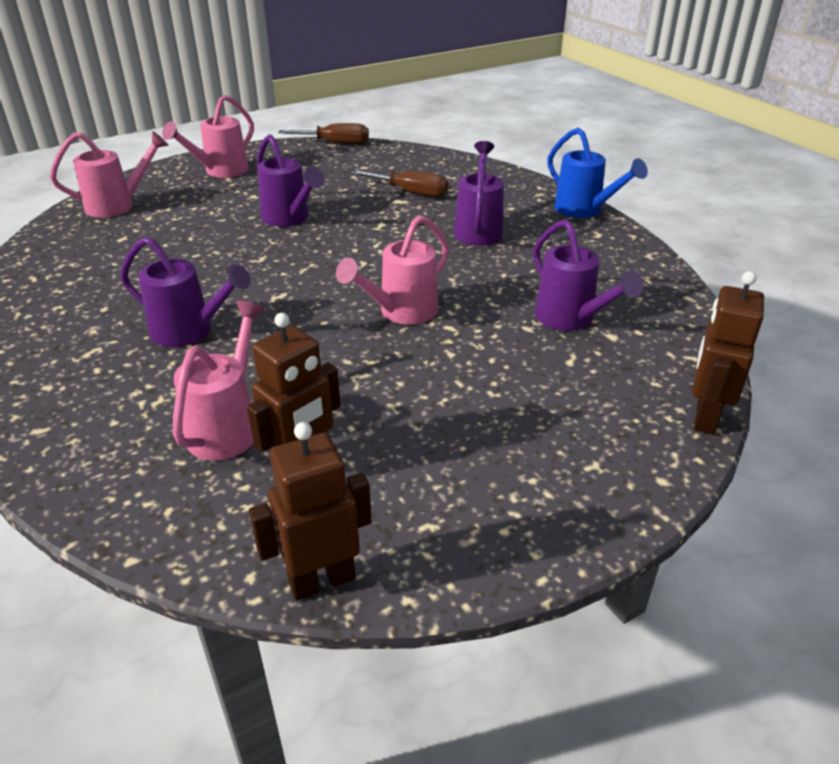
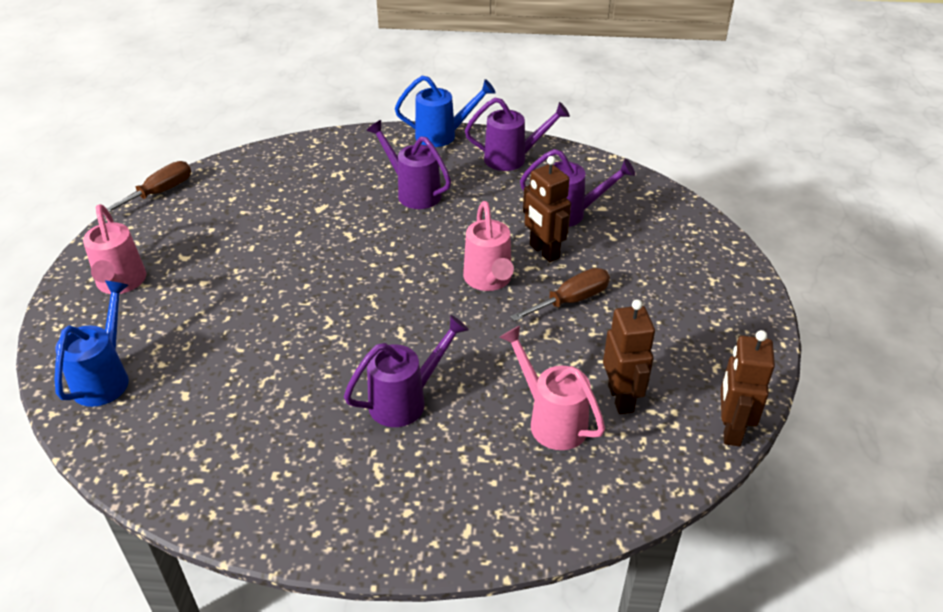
camera: 55 degrees left, 5 degrees up
(118, 205) = (105, 378): pink watering can -> blue watering can
(289, 218) = (277, 278): purple watering can -> purple watering can (512, 158)
(411, 192) = (314, 195): brown screwdriver -> brown screwdriver (571, 300)
(704, 417) = (704, 219): brown robot -> brown robot (544, 251)

